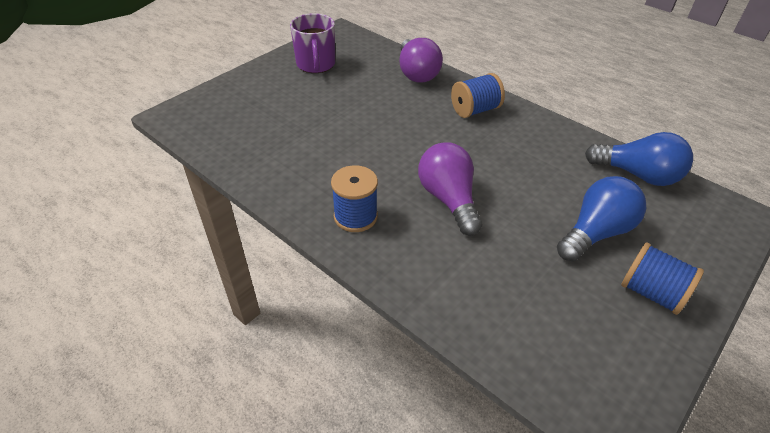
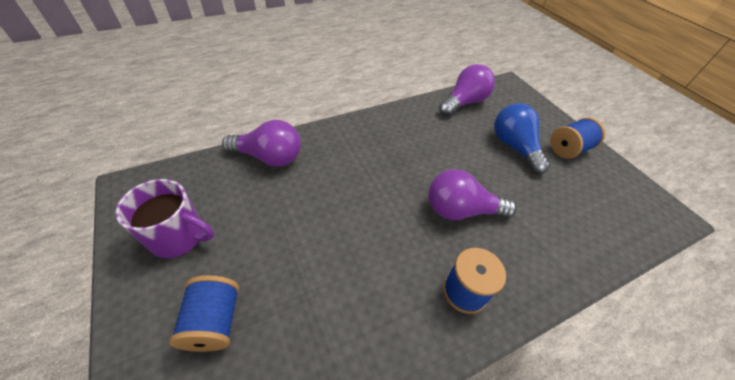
camera: 70 degrees left, 5 degrees up
(475, 110) = (352, 144): blue spool -> blue spool (215, 321)
(637, 175) = (464, 102): blue light bulb -> purple light bulb

